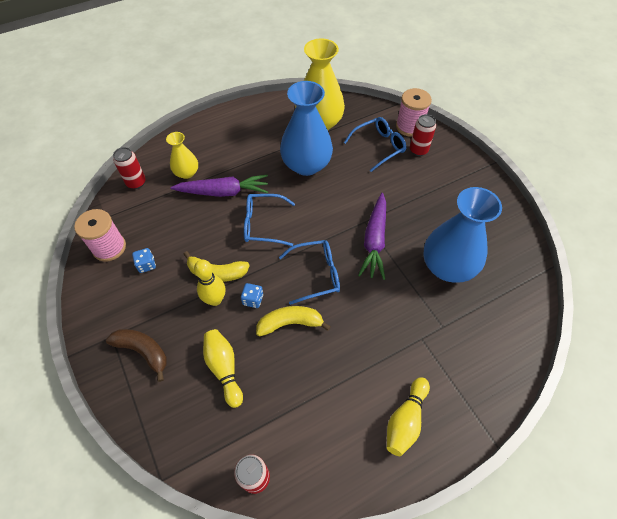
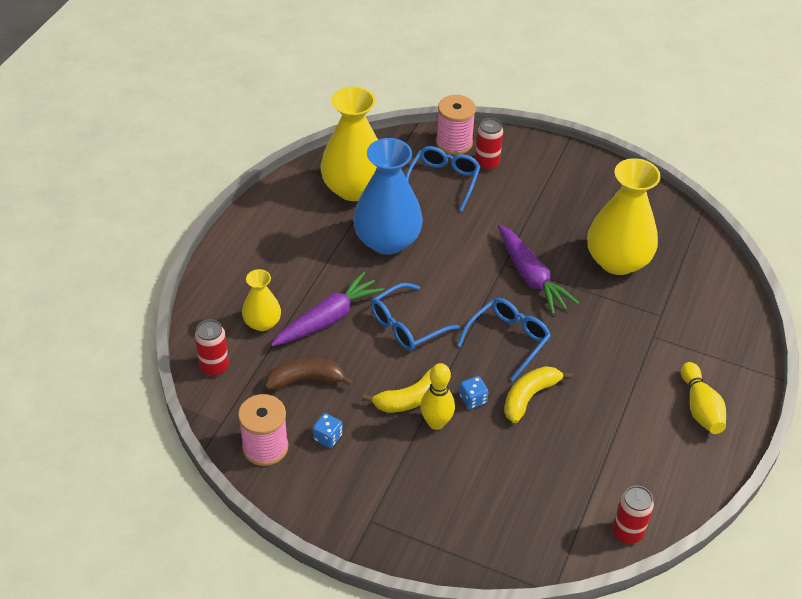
camera: 40 degrees left, 10 degrees down
(143, 351) = (417, 511): brown banana -> brown banana (305, 380)
(224, 369) = (511, 473): yellow bowling pin -> none
(447, 266) = (617, 261): blue vase -> yellow vase

